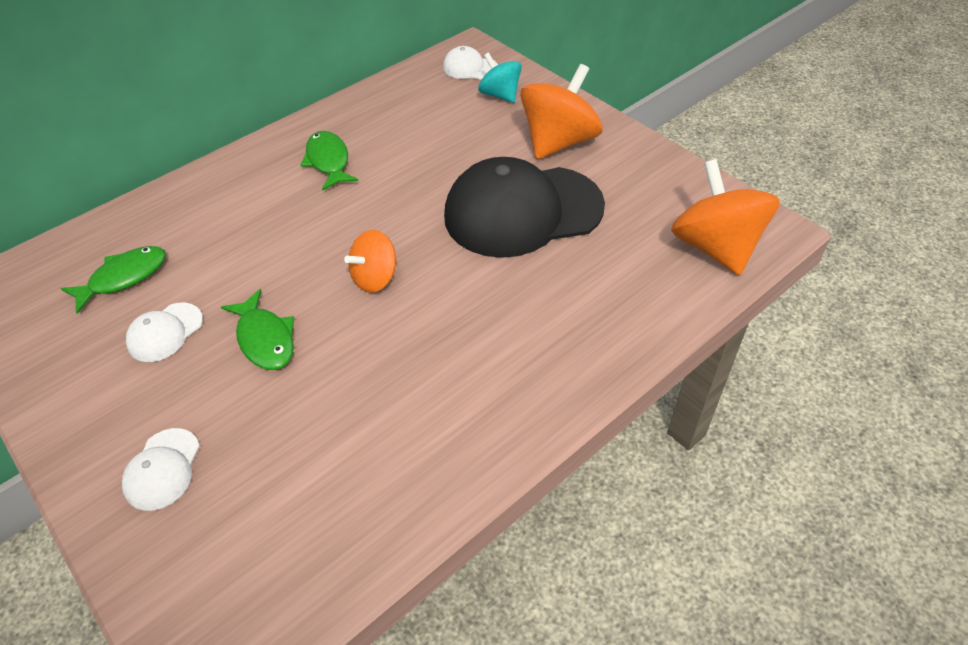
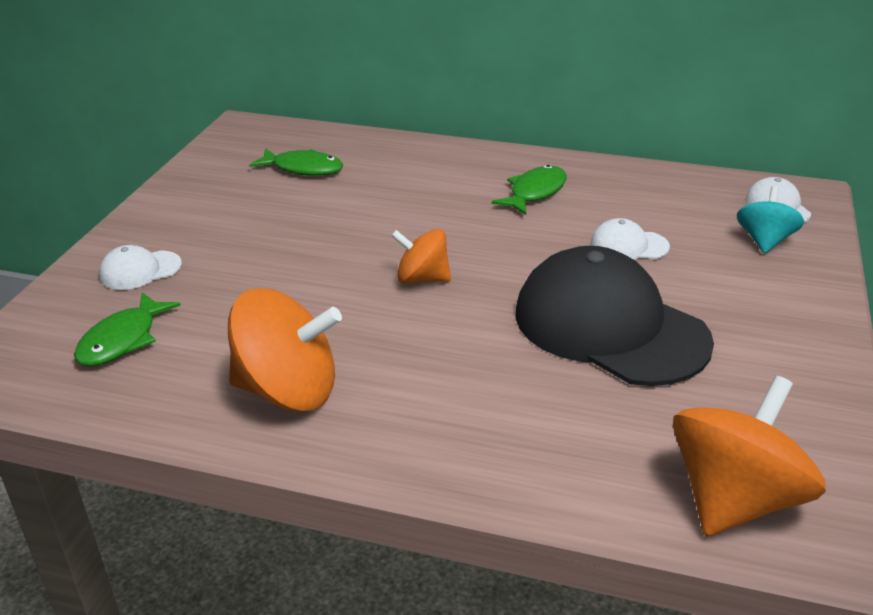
camera: 55 degrees right, 15 degrees down
(165, 332) = (267, 210): white cap -> white cap (629, 245)
(265, 339) = (300, 256): green fish -> green fish (122, 340)
(559, 142) = (748, 308): orange spinning top -> orange spinning top (288, 390)

